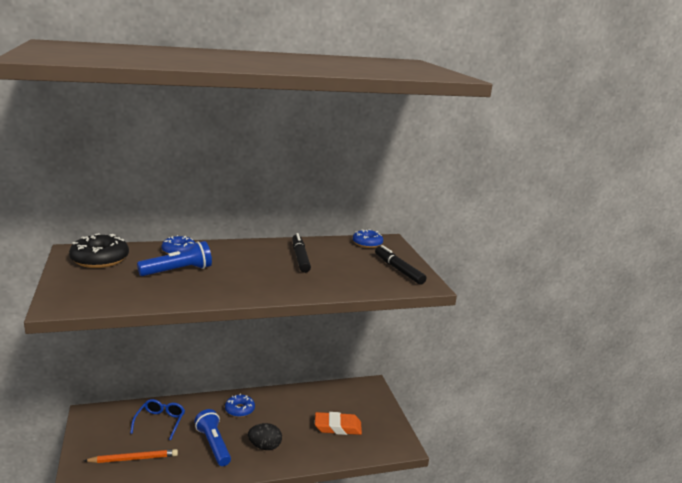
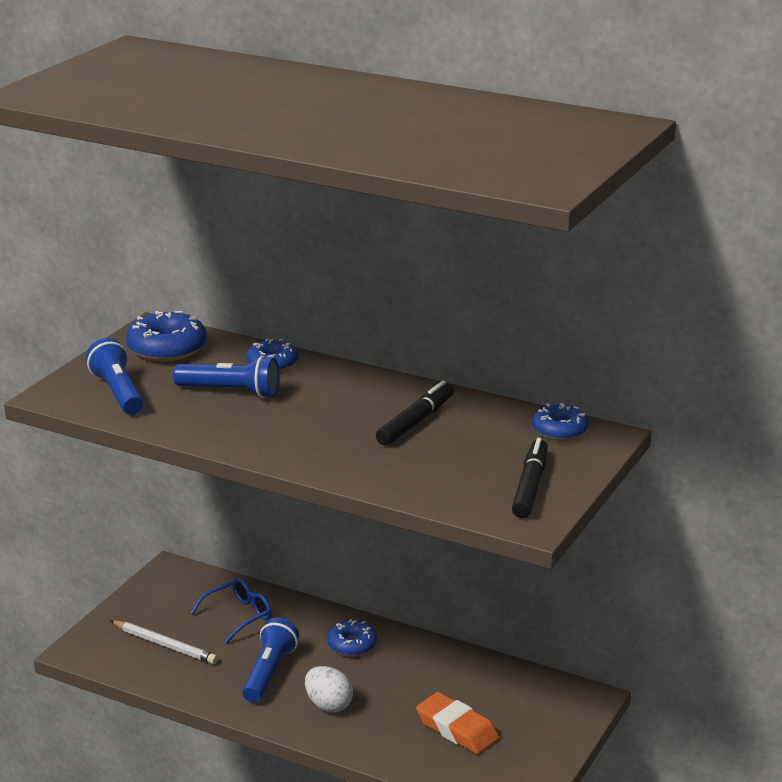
camera: 45 degrees right, 5 degrees up
(100, 259) = (167, 348): black donut -> blue donut
(104, 291) = (118, 392): none -> blue flashlight
(134, 459) = (165, 645): orange pencil -> white pencil
(264, 446) = (328, 705): black egg -> white egg

